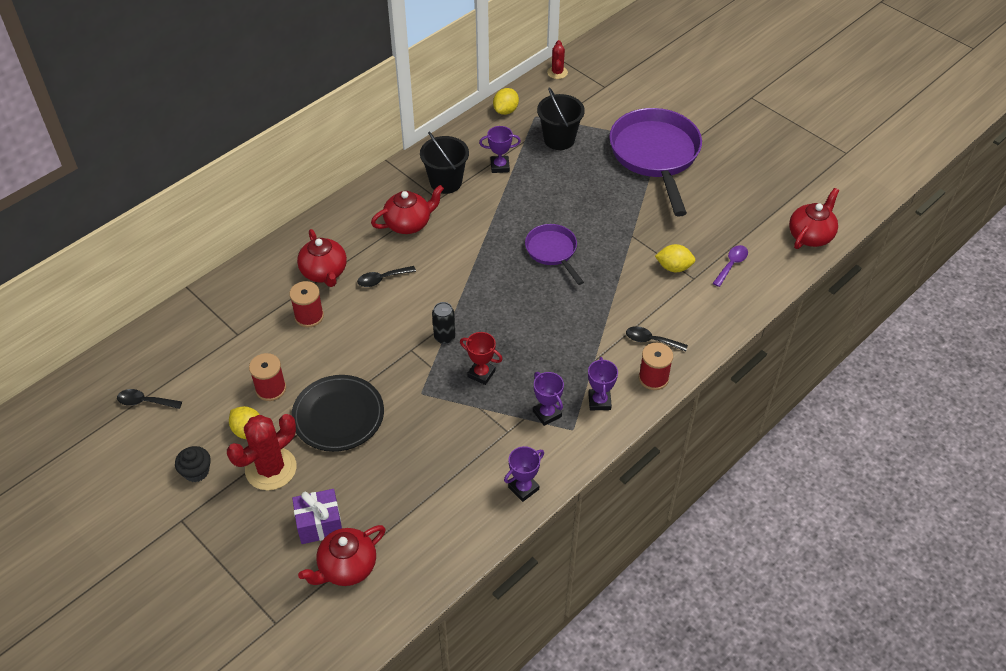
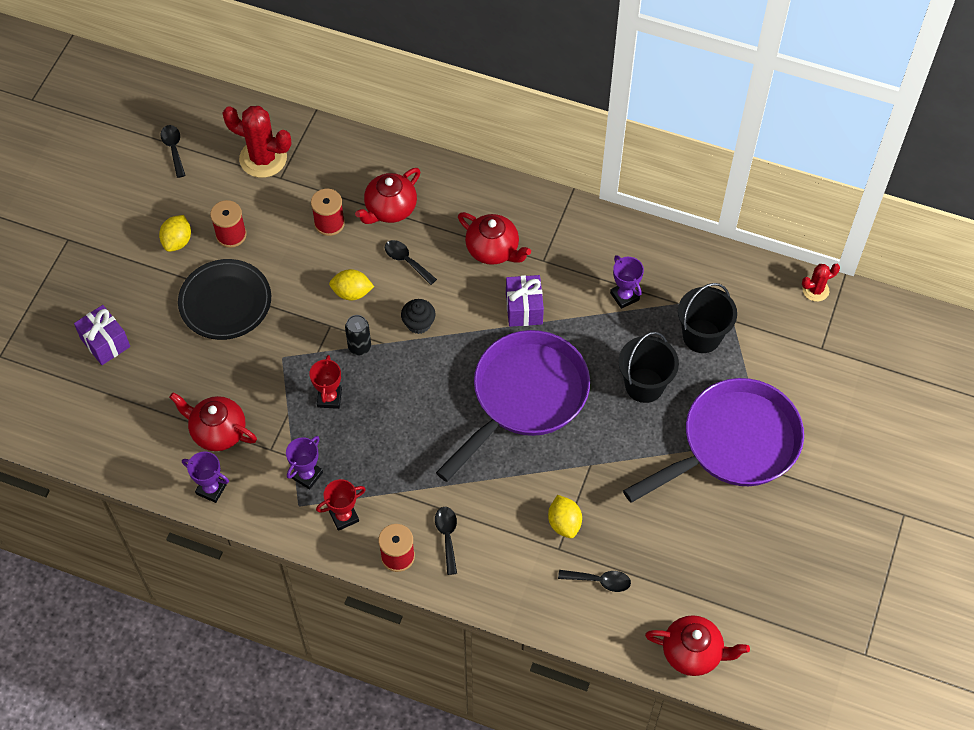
camera: 65 degrees right, 10 degrees up
(196, 471) = (119, 225): black cupcake -> black cupcake (418, 323)
(271, 469) = (146, 278): red cactus -> red cactus (263, 158)
(346, 567) = (71, 383): red teapot -> red teapot (217, 431)
(446, 182) = (571, 256): black bucket -> black bucket (644, 385)
(474, 225) = (524, 308): none -> purple gift
(506, 110) = (717, 265): yellow lemon -> yellow lemon (352, 293)
(552, 251) = (525, 397): purple pan -> purple pan, size x1.90
(599, 401) = (344, 516): purple trophy -> red trophy
(731, 264) = (600, 581): purple spoon -> black spoon

